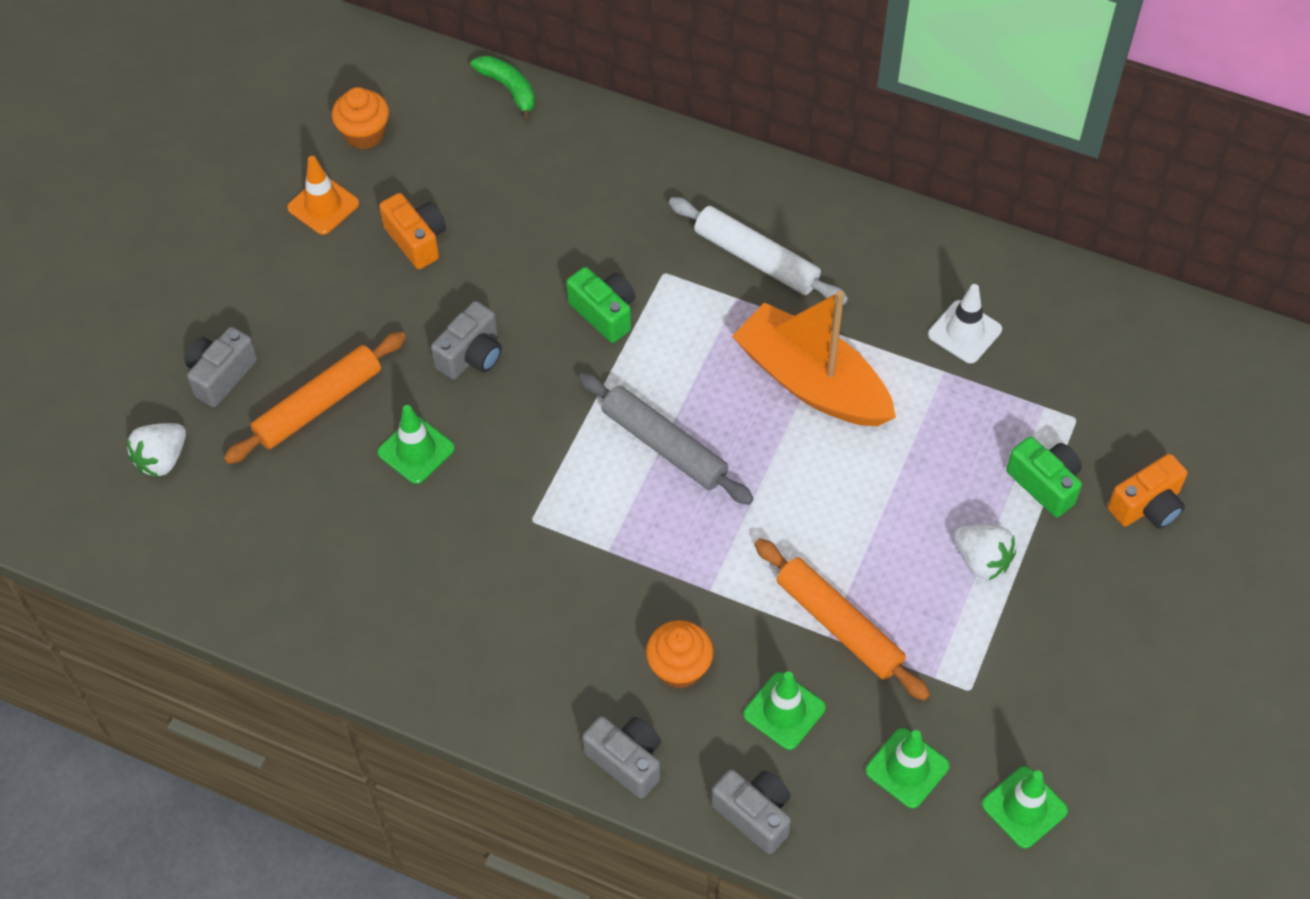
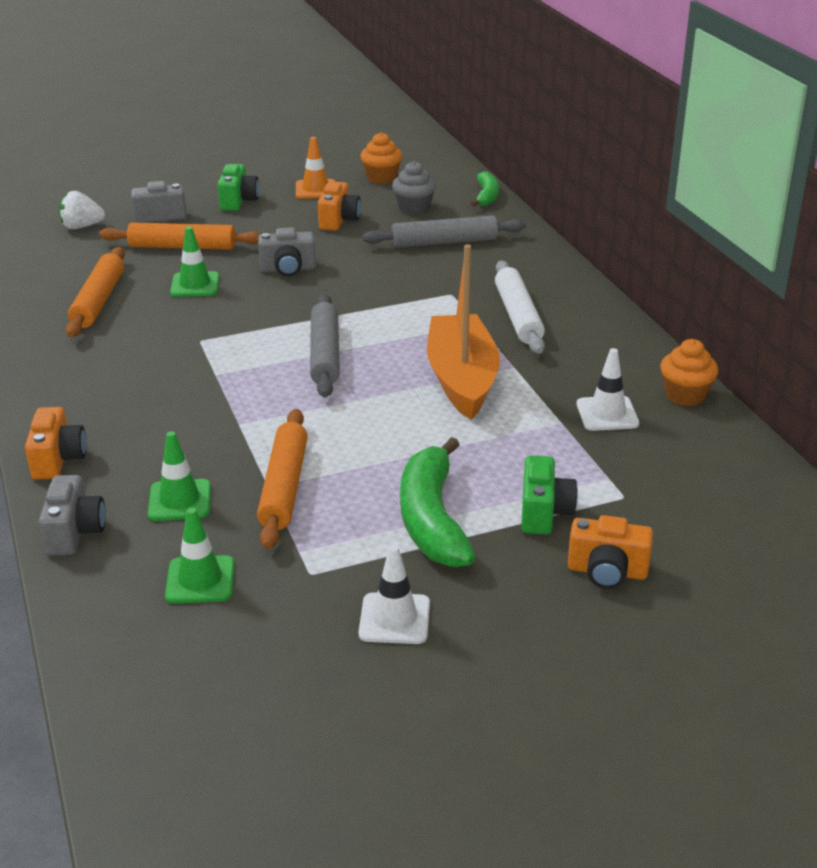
camera: 45 degrees right, 25 degrees down
(356, 549) = (98, 301): none -> orange rolling pin
(464, 163) = (414, 208): none -> grey cupcake
(562, 197) = (444, 242): none -> grey rolling pin
(604, 313) = (388, 291): green camera -> green camera (238, 201)
(627, 761) = (58, 459): grey camera -> orange camera
(679, 667) = (160, 442): orange cupcake -> orange cupcake (685, 395)
(981, 560) = (432, 519): white strawberry -> green banana
(1024, 807) = (237, 659): green traffic cone -> none
(1073, 677) = (394, 619): none -> white traffic cone

